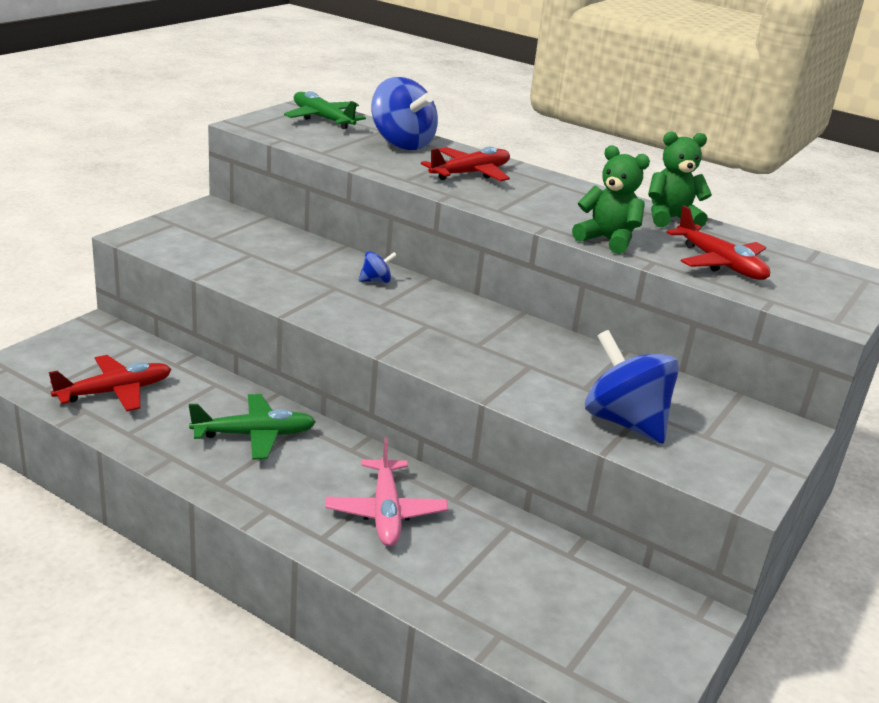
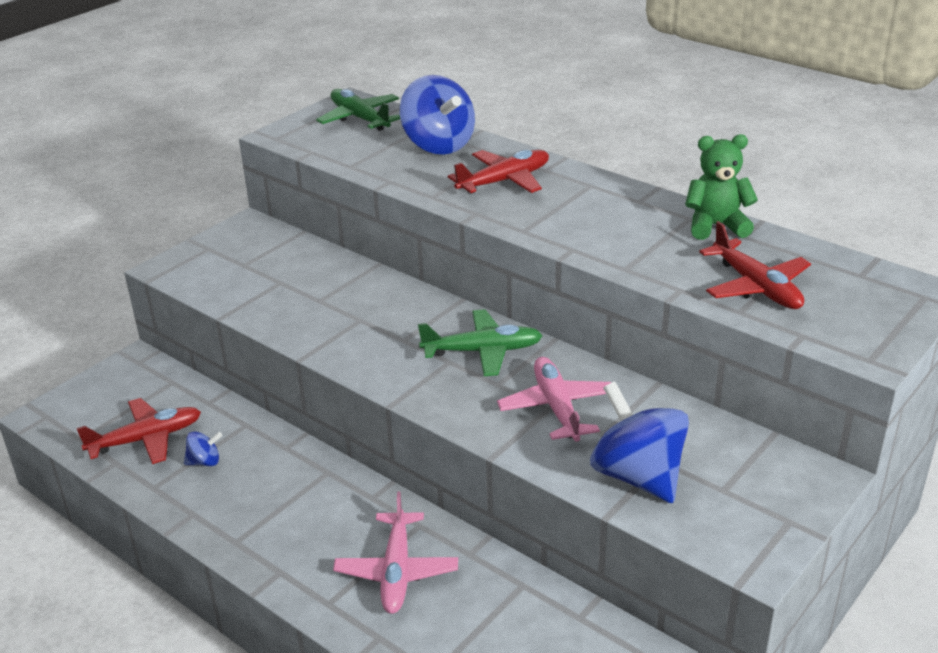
camera: 10 degrees right, 5 degrees up
(254, 435) = (276, 484): green plane -> green plane (482, 351)
(376, 281) = (404, 307): blue spinning top -> blue spinning top (205, 462)
(537, 366) = (557, 408): none -> pink plane
(607, 240) = (635, 263): green teddy bear -> none

